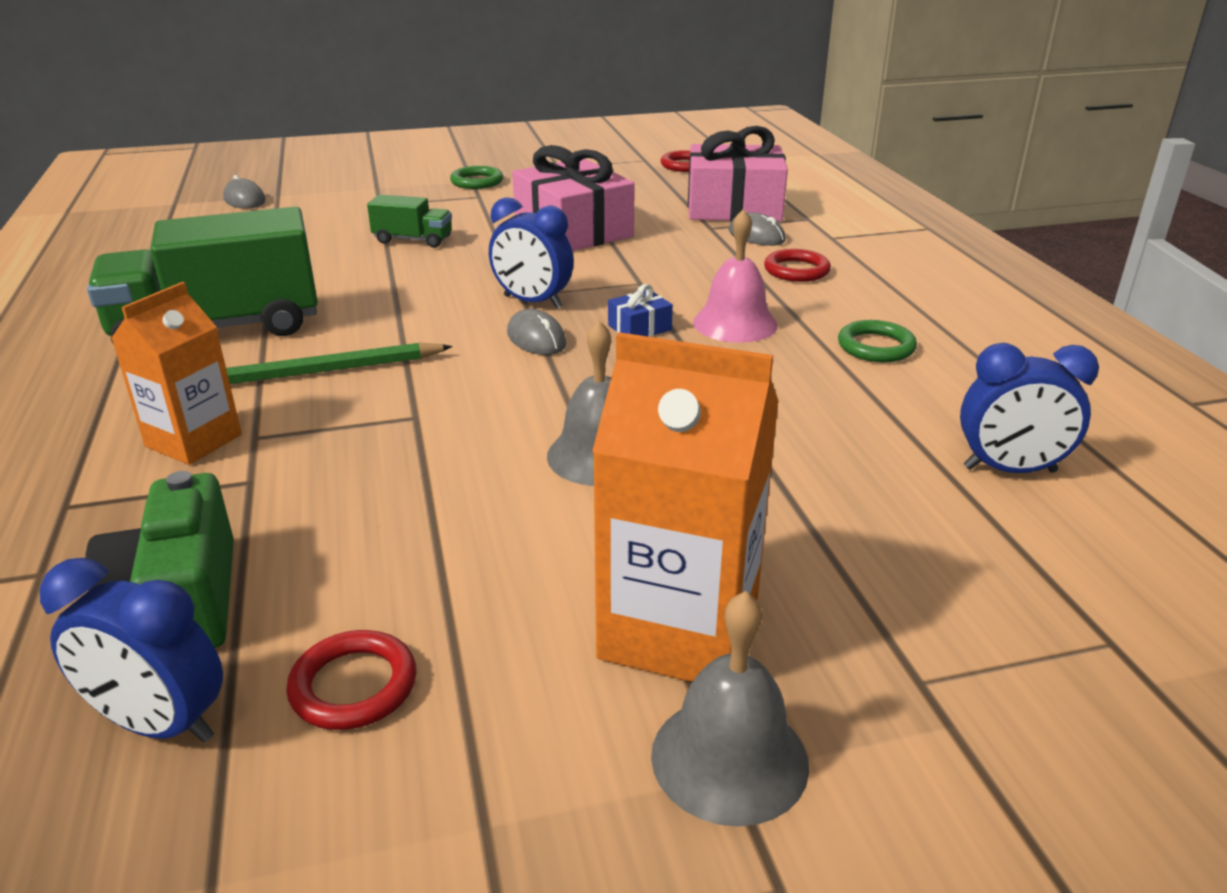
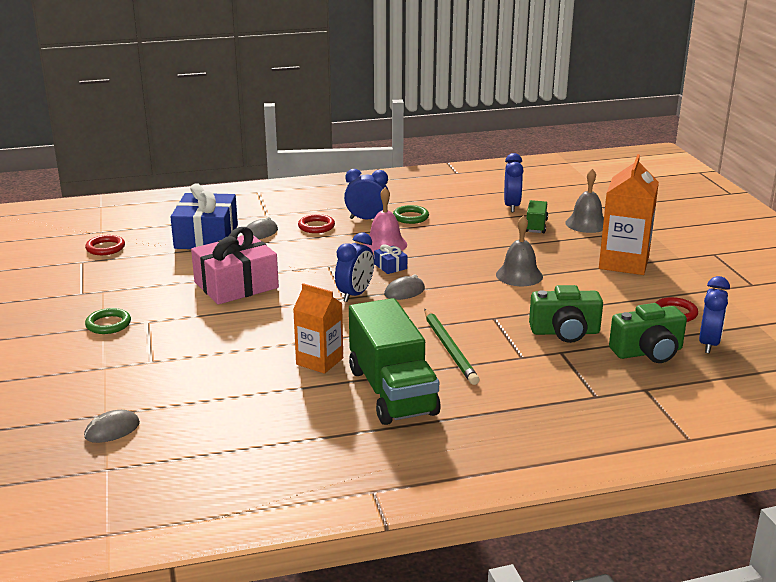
camera: 90 degrees left, 5 degrees down
(193, 440) = (529, 373): orange carton -> orange carton (319, 361)
(325, 493) = (565, 332): none -> green camera
(413, 240) = (241, 340): green truck -> green truck (536, 226)
(729, 758) = (674, 258): grey bell -> grey bell (586, 224)
(734, 207) = (206, 237): pink gift -> blue gift
(846, 308) = (367, 219): none -> blue clock

